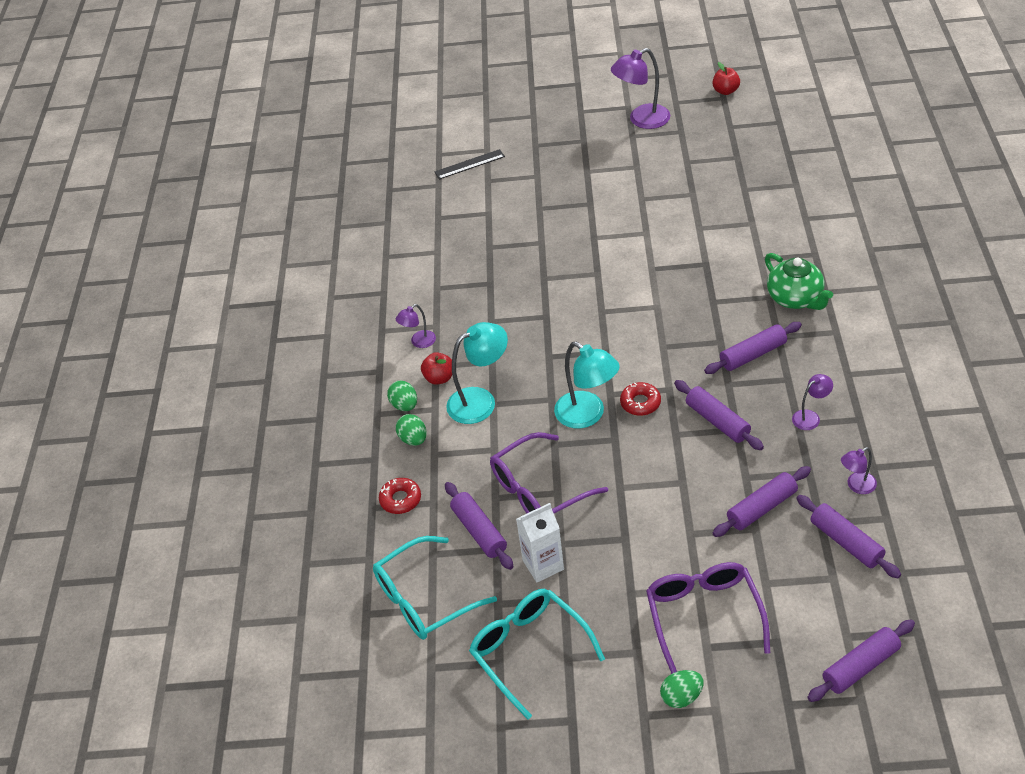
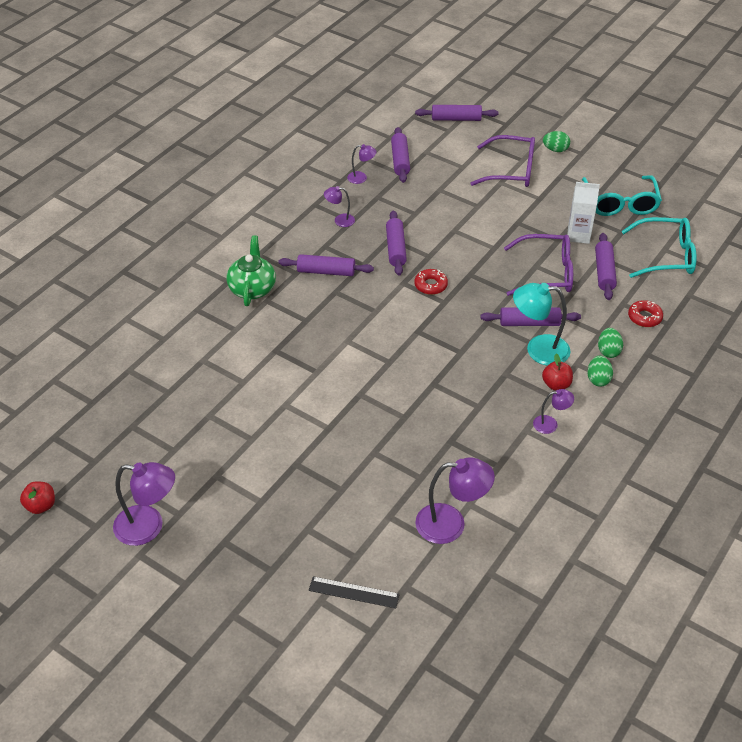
camera: 150 degrees left, 0 degrees up
(439, 233) = (451, 524): none -> purple lamp
(587, 415) = (473, 297): turquoise lamp -> none
(704, 616) = (510, 170): purple glasses -> purple glasses turned 105 degrees counterclockwise
(762, 508) = (424, 196): purple rolling pin -> purple rolling pin (529, 323)

